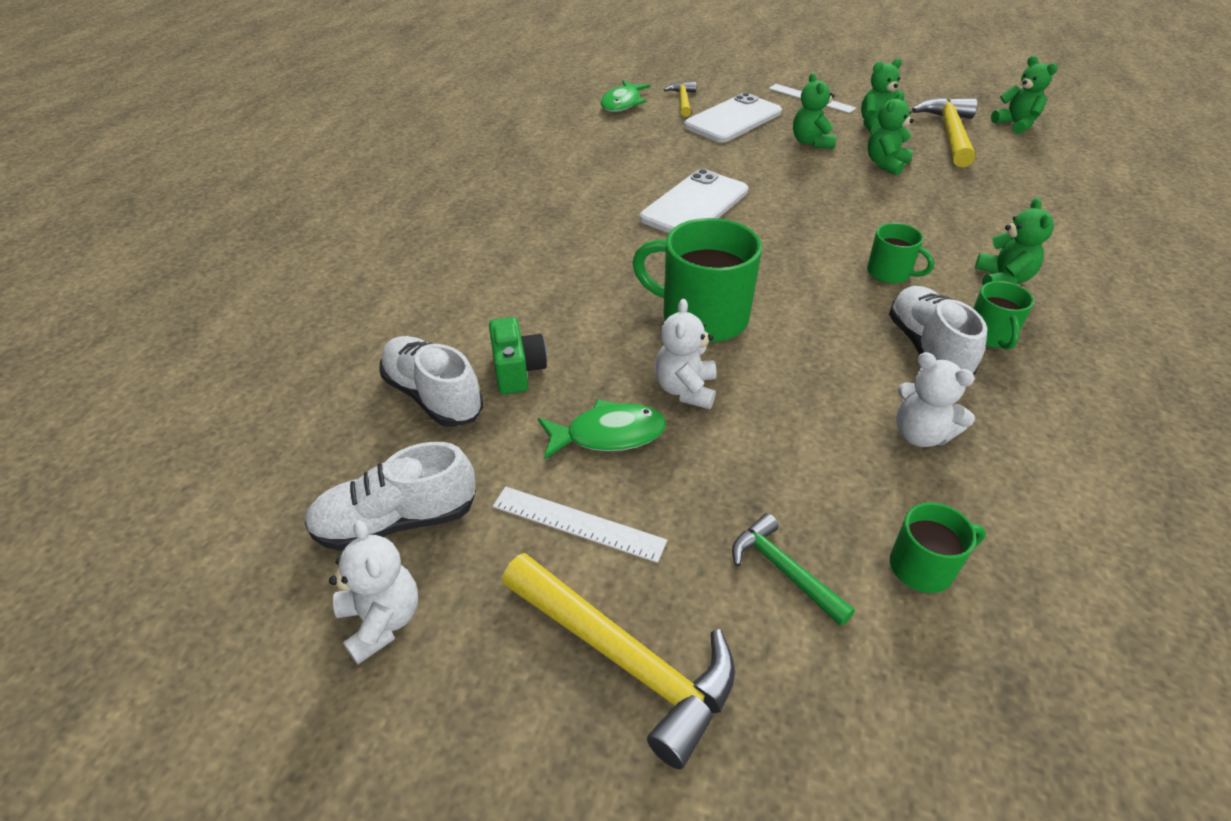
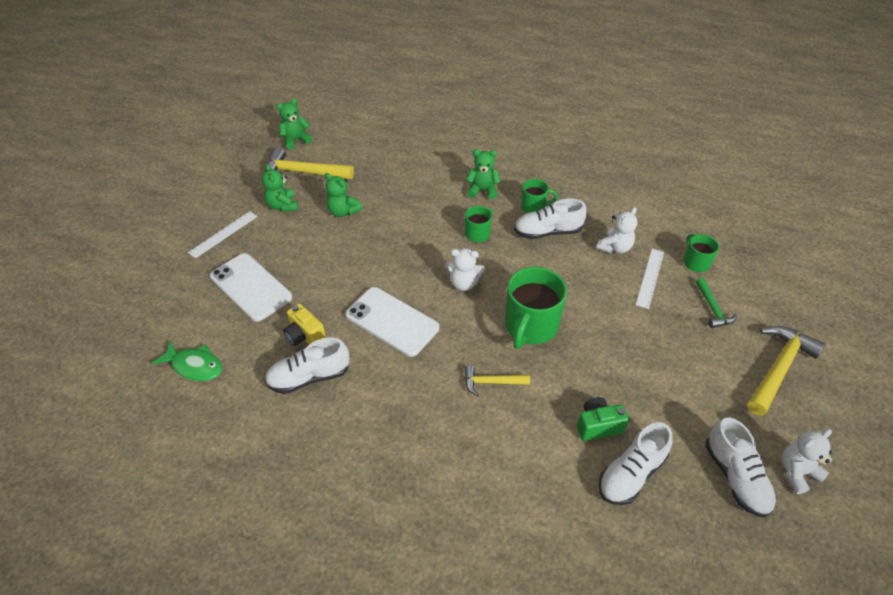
camera: 90 degrees left, 5 degrees up
(578, 523) = (710, 388): white ruler -> white ruler (650, 278)
(608, 159) = (309, 377): none -> white shoe
(608, 435) = (644, 375): green fish -> none
(666, 153) = (305, 336): none -> yellow camera
(682, 101) = (202, 319): yellow hammer -> yellow hammer (491, 382)
(685, 389) = (599, 338): white teddy bear -> white teddy bear (464, 283)
(783, 570) = (713, 309): green hammer -> green hammer turned 60 degrees counterclockwise
(811, 142) = (303, 245): green teddy bear -> none

